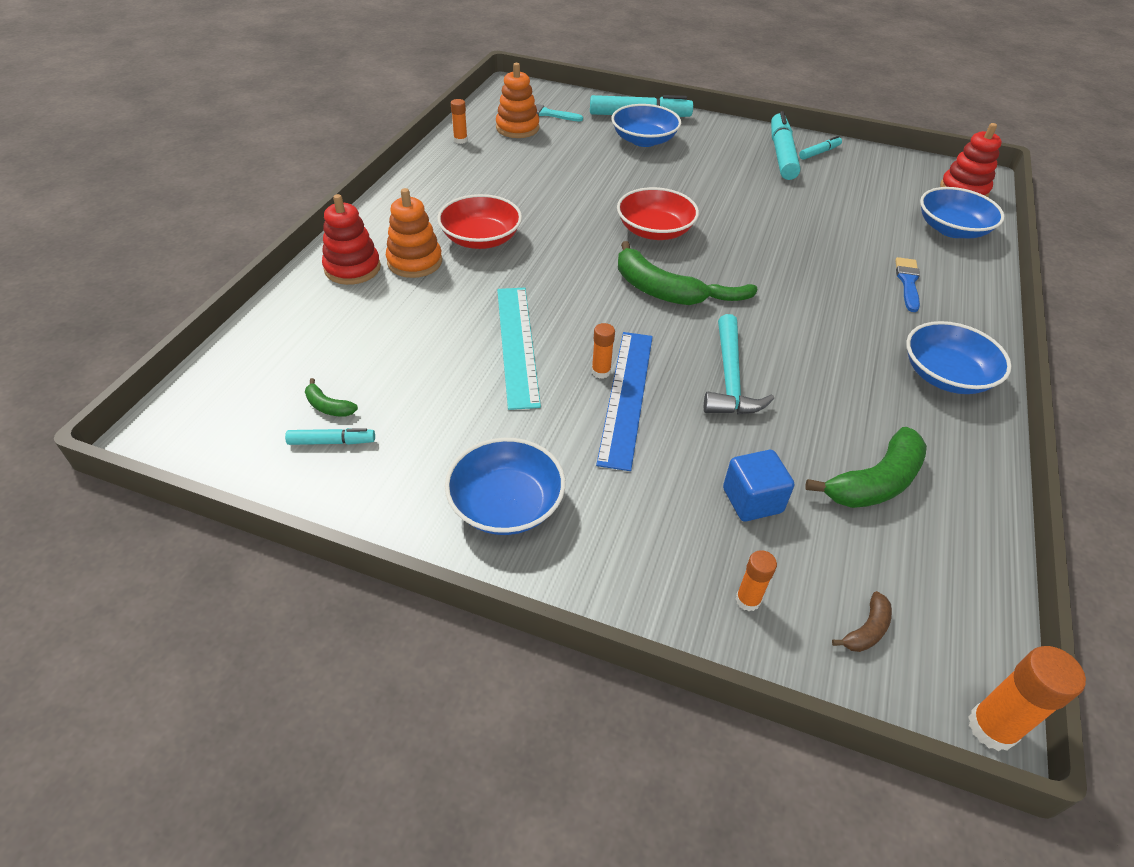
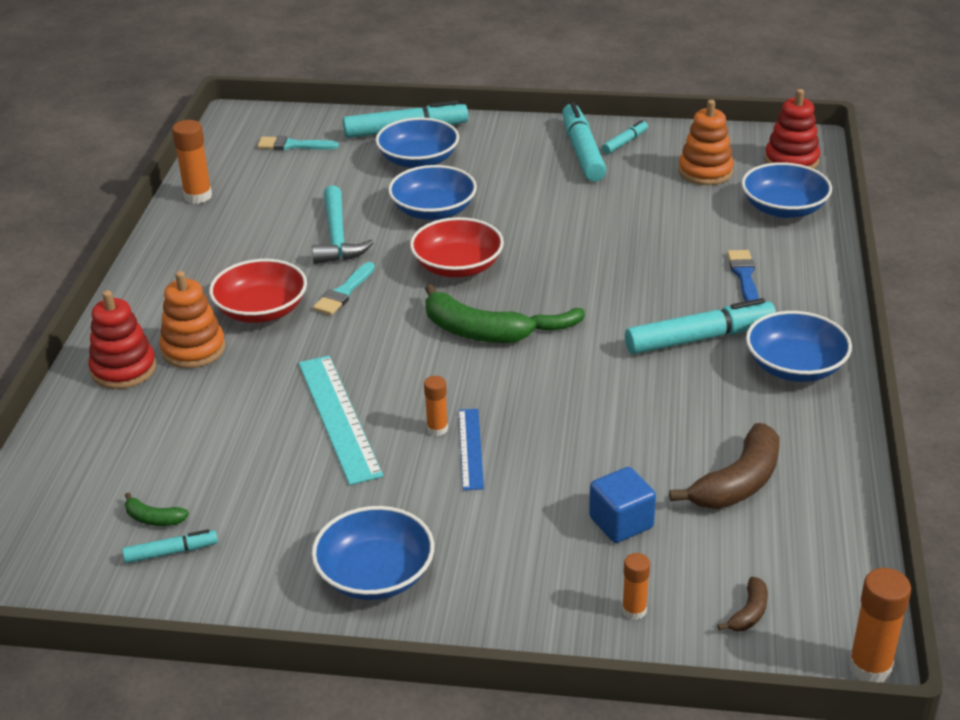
camera: 10 degrees left, 10 degrees down
(460, 140) = (198, 196): orange glue stick -> orange glue stick, size x1.65
(517, 128) = (262, 170): orange stacking toy -> orange stacking toy (705, 172)
(553, 236) = (344, 292): none -> turquoise brush
(626, 396) = (470, 448): blue ruler -> blue ruler, size x0.59
(646, 181) = (433, 210): none -> blue bowl
(730, 378) = (575, 410): turquoise hammer -> turquoise hammer (337, 236)
(858, 332) = (699, 338): none -> turquoise marker
(875, 482) = (738, 483): green banana -> brown banana

